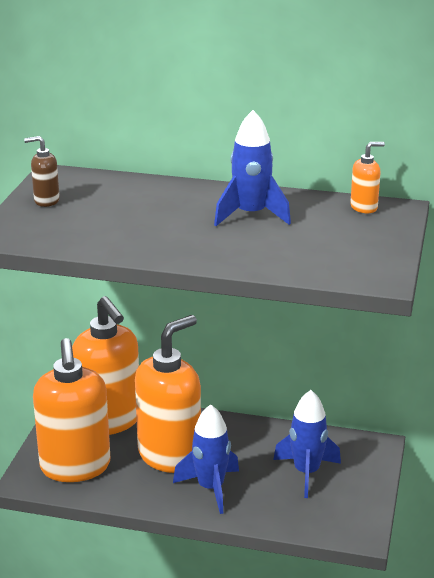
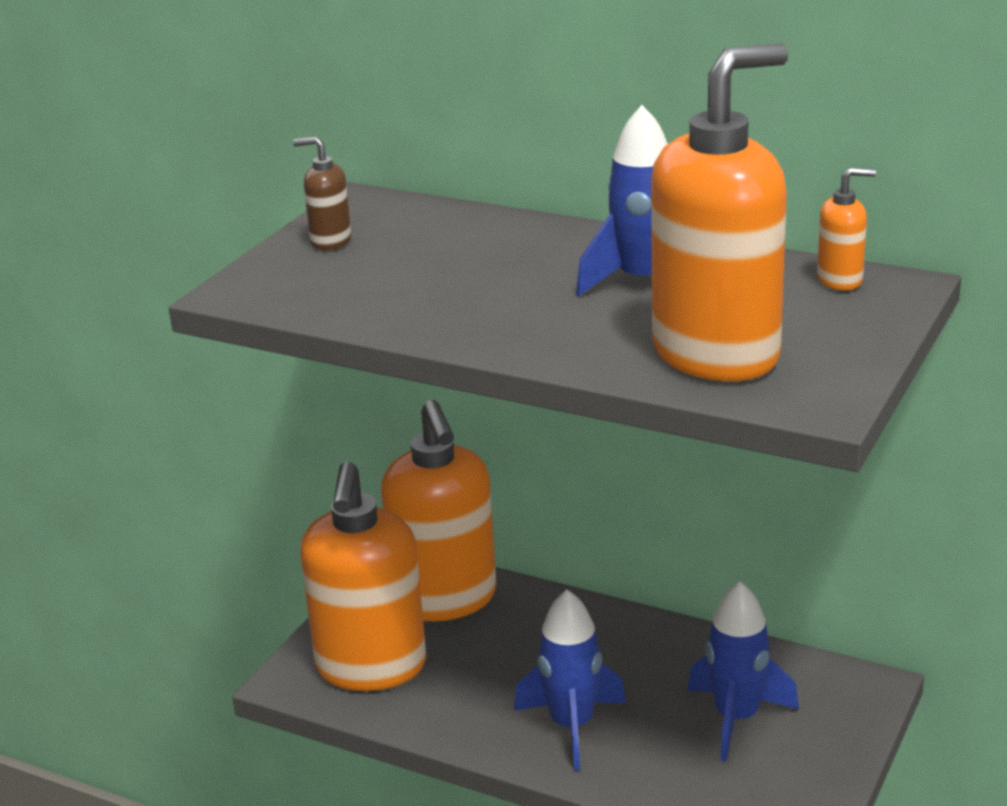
camera: 15 degrees right, 0 degrees up
(170, 455) = (523, 664): orange soap dispenser -> orange soap dispenser (717, 354)

